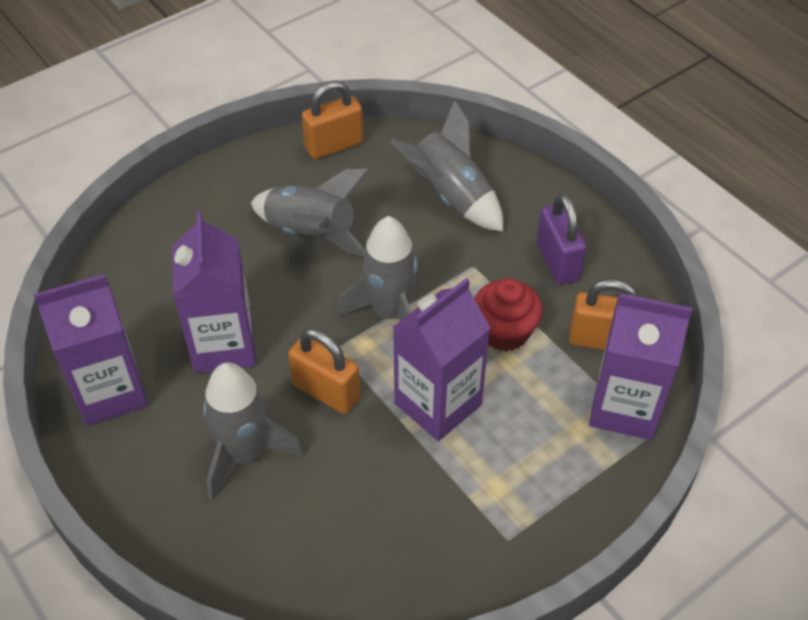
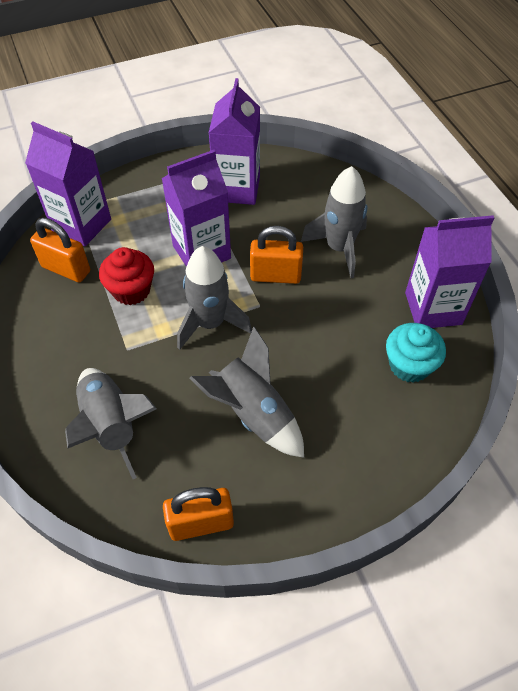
camera: 165 degrees left, 5 degrees up
(143, 315) = (409, 365): none -> turquoise cupcake
(224, 346) = (345, 325): purple carton -> purple carton (237, 189)
(326, 391) = (275, 276): orange padlock -> orange padlock turned 45 degrees counterclockwise
(557, 261) = (57, 337): purple padlock -> none

